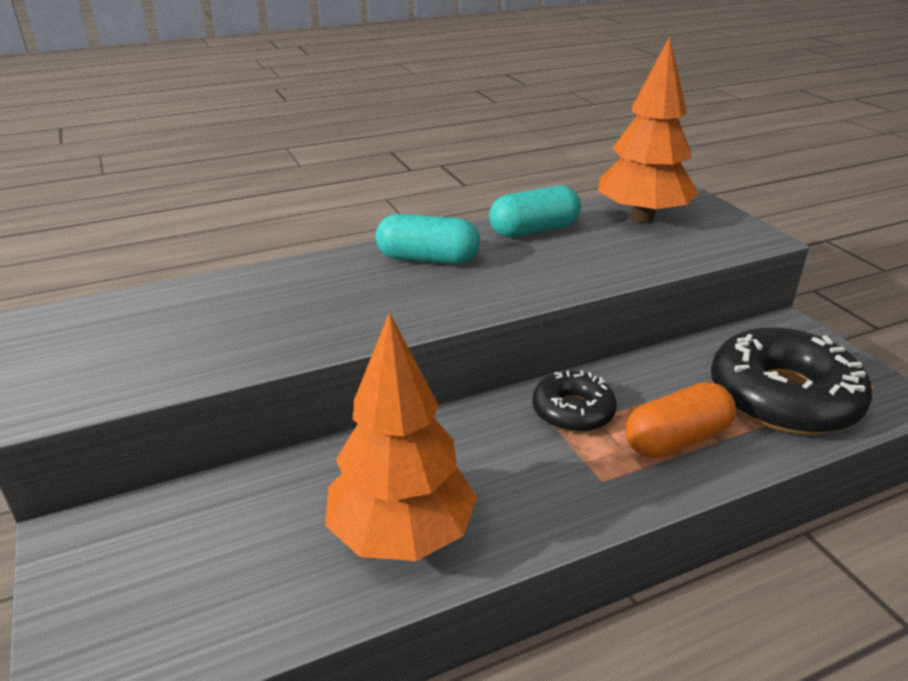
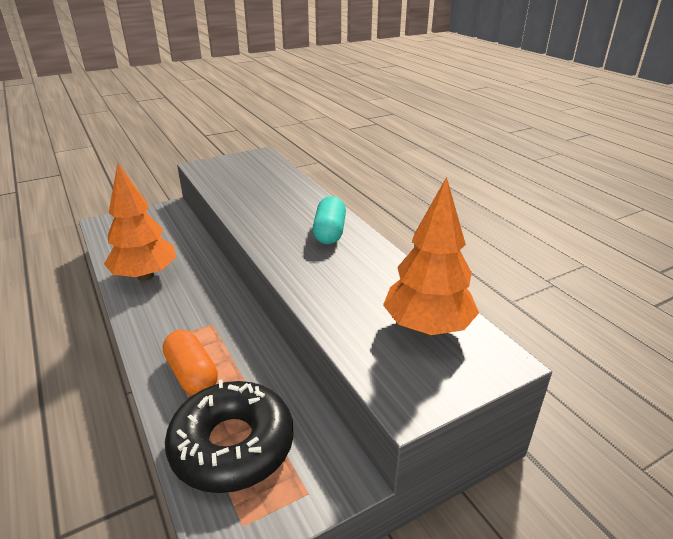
camera: 85 degrees right, 0 degrees up
(534, 230) = (384, 271): turquoise capsule -> none
(573, 411) = (228, 329): black donut -> none

